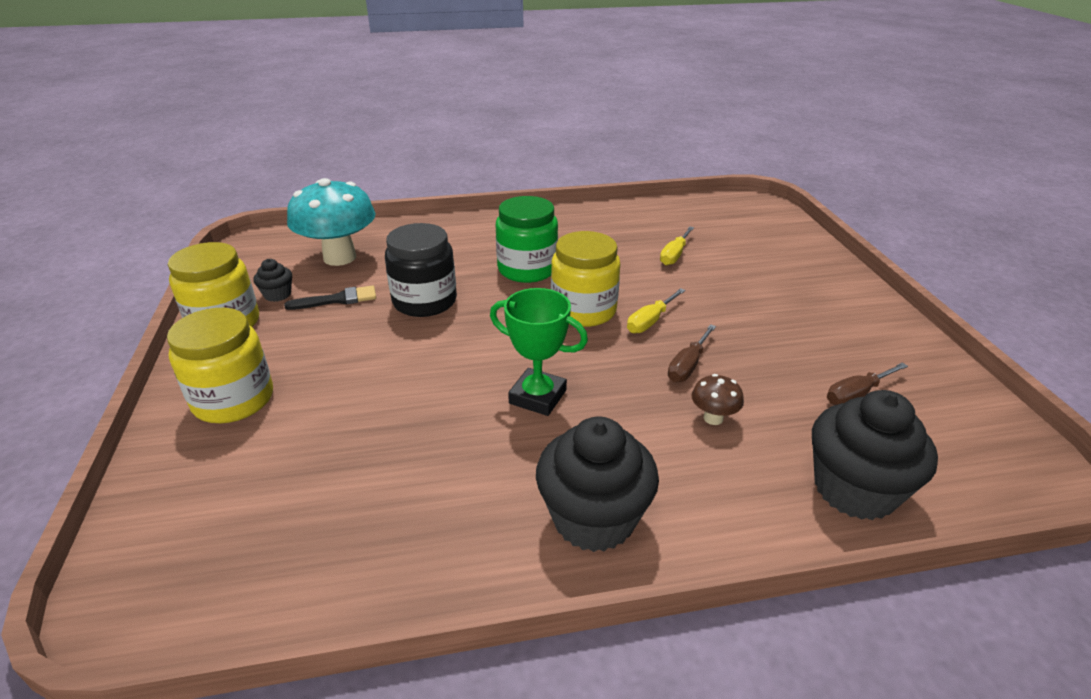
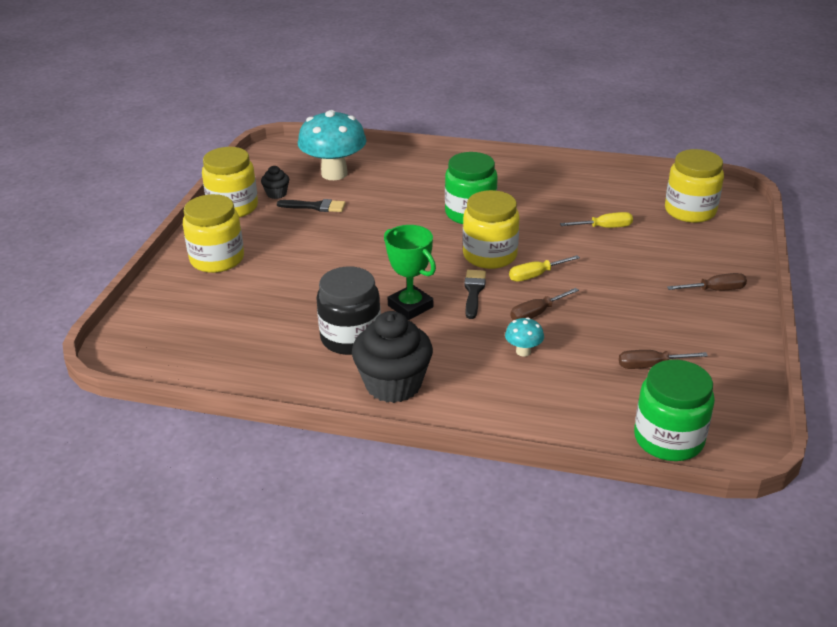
camera: 25 degrees right, 0 degrees up
(424, 301) = (376, 221): black jar -> black jar (350, 338)
(598, 358) = (473, 291): none -> black brush
(674, 255) = (604, 227): yellow screwdriver -> yellow screwdriver turned 150 degrees counterclockwise
(713, 418) = (523, 351): brown mushroom -> turquoise mushroom
(737, 223) = (690, 211): none -> yellow jar
(832, 293) = (714, 290): none -> brown screwdriver
(854, 489) = (583, 419): black cupcake -> none
(963, 483) = (668, 439): none -> green jar

